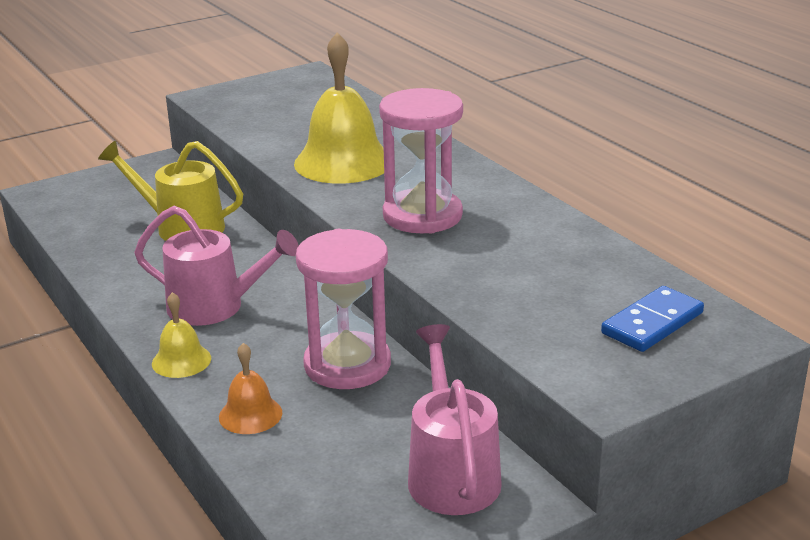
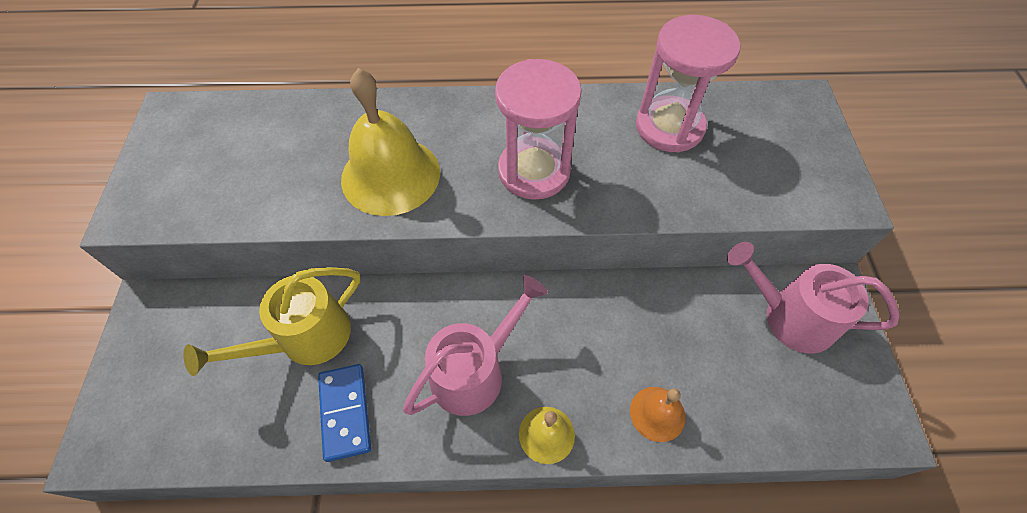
camera: 60 degrees left, 30 degrees up
(347, 365) = (624, 315): pink hourglass -> pink hourglass (669, 127)
(652, 323) = (771, 131): blue domino -> blue domino (345, 412)

